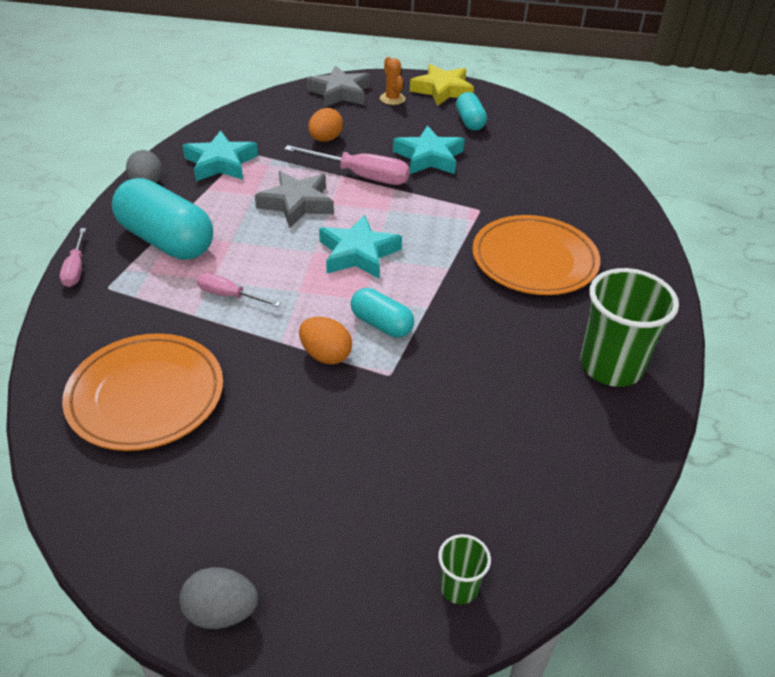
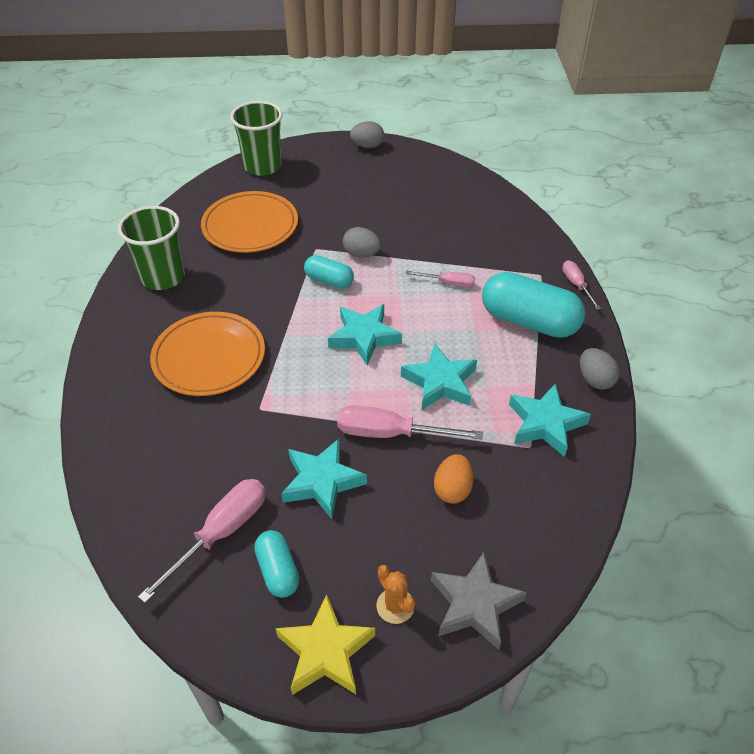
camera: 170 degrees right, 5 degrees up
(146, 395) = (460, 215): orange plate -> orange plate (250, 226)
(297, 204) = (440, 382): grey star -> turquoise star
(325, 355) = (361, 254): orange egg -> grey egg
(459, 587) = (262, 166): green cup -> green cup, size x2.08
(512, 143) = (221, 533): none -> pink screwdriver

